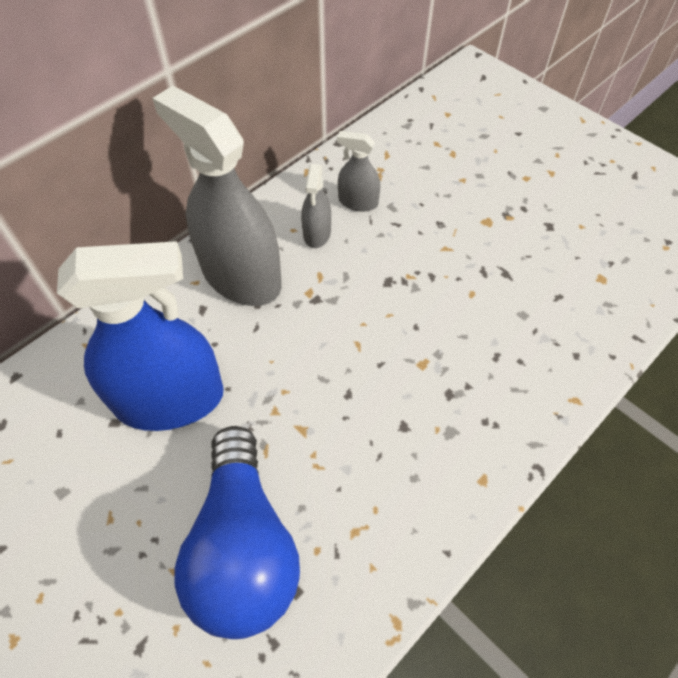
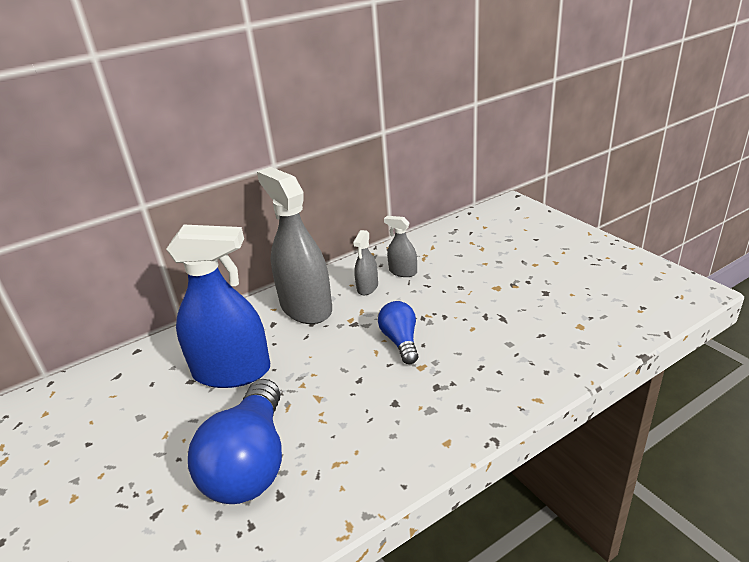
camera: 15 degrees right, 25 degrees down
(386, 324) = (400, 341): none -> blue light bulb

